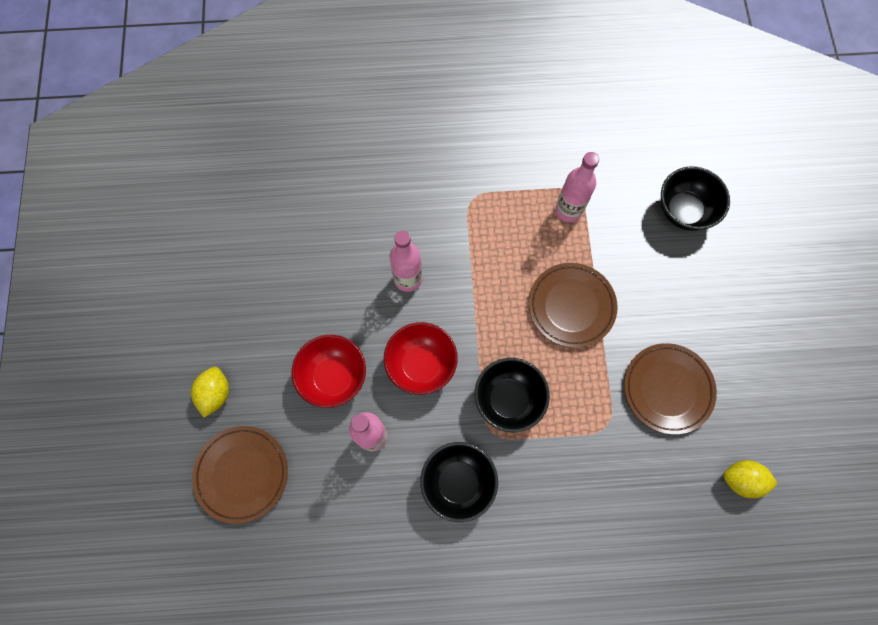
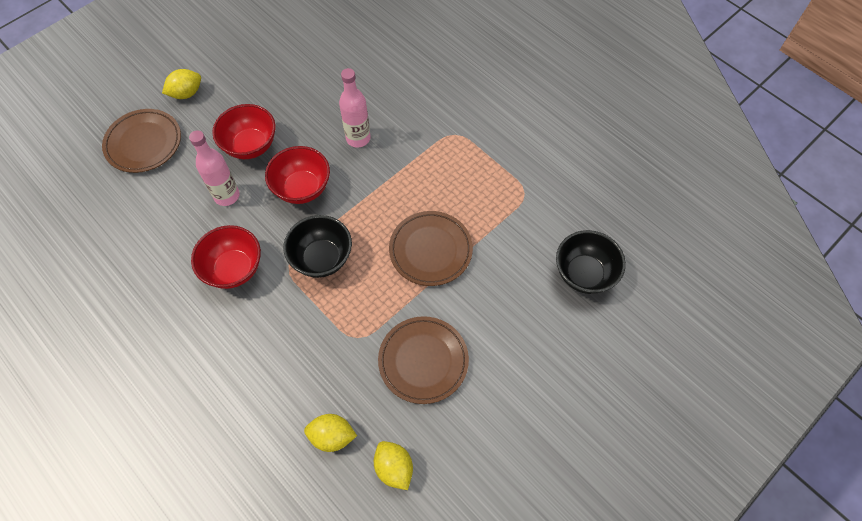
camera: 50 degrees right, 10 degrees down
(458, 482) = (234, 269): black bowl -> red bowl
(568, 210) = (505, 197): pink bottle -> none
(681, 509) = (332, 436): none -> yellow lemon

